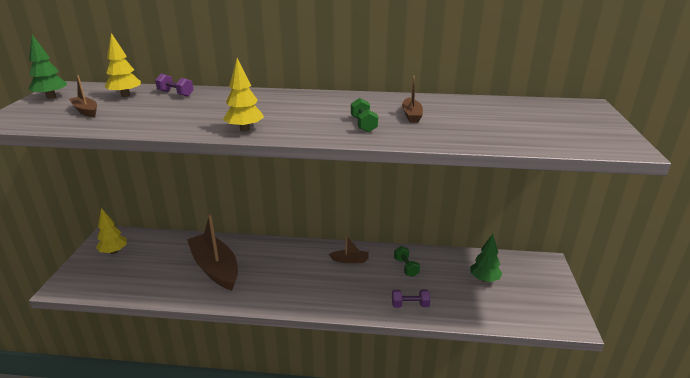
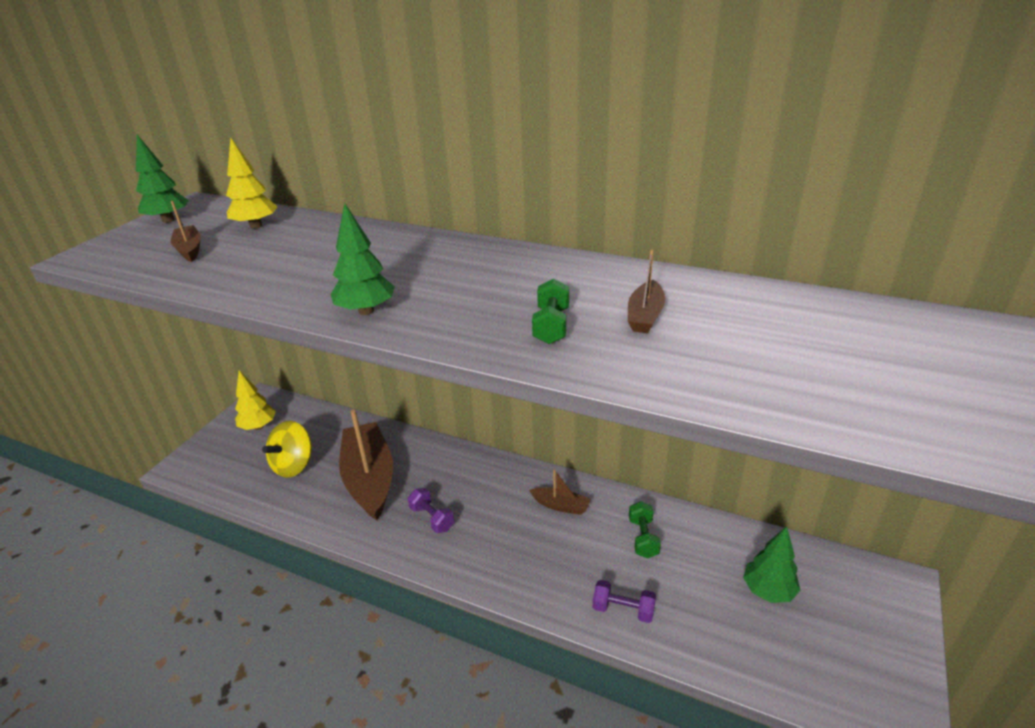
camera: 20 degrees right, 5 degrees up
(154, 270) = (294, 465): none -> yellow spinning top
(175, 94) = (320, 230): purple dumbbell -> purple dumbbell (432, 518)
(245, 129) = (366, 311): yellow tree -> green tree

